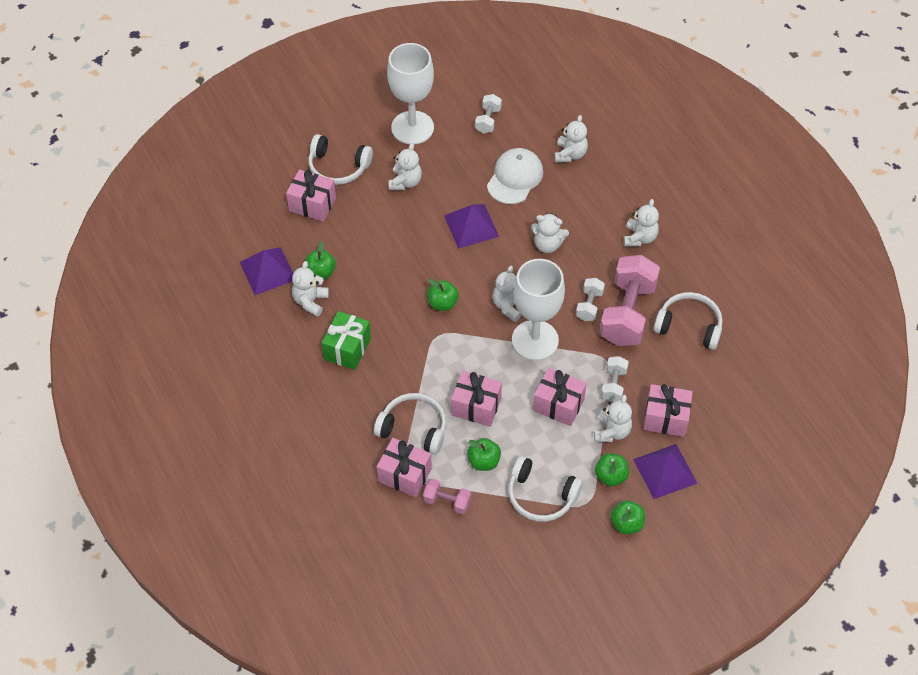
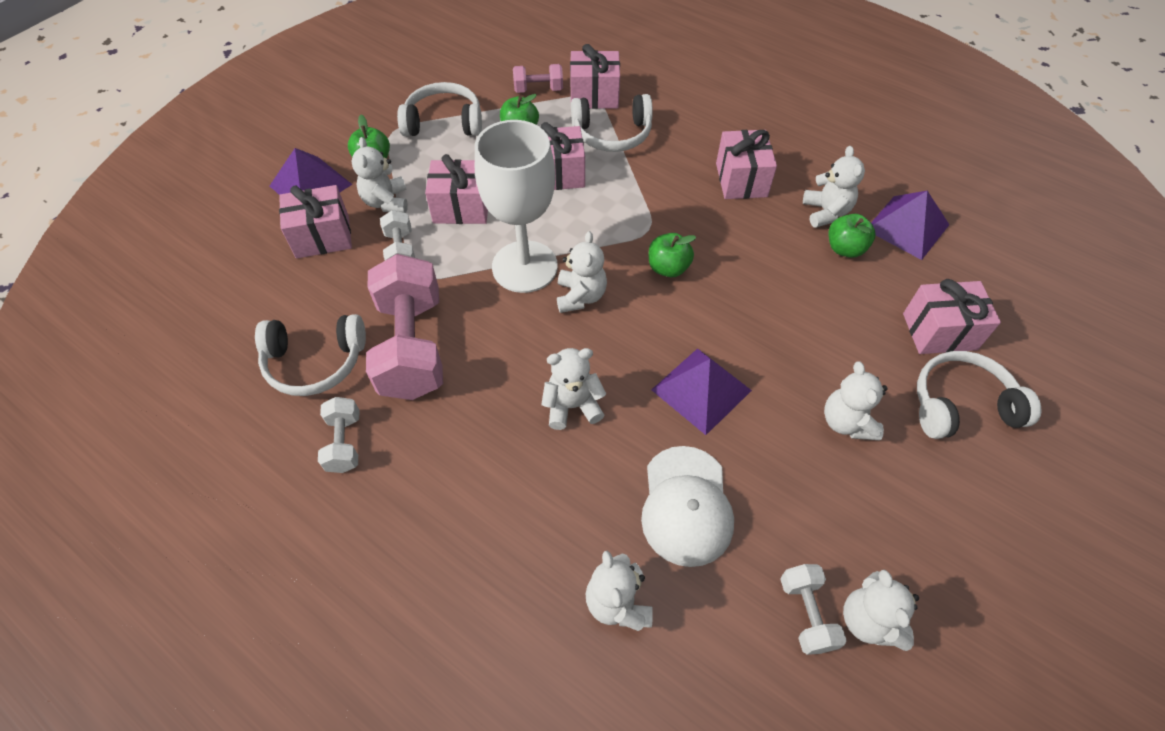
camera: 155 degrees right, 0 degrees up
(347, 349) = (741, 180): green gift -> pink gift
(412, 128) = (917, 533): white goblet -> none
(589, 305) = (471, 337): white dumbbell -> white dumbbell (344, 443)
(626, 524) = (342, 128): green apple -> none
(639, 237) = (431, 477): white teddy bear -> white teddy bear (869, 620)

